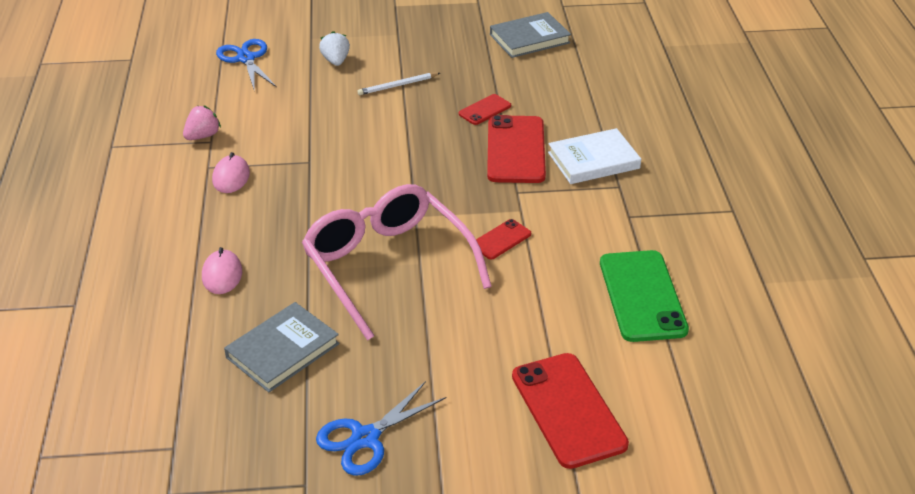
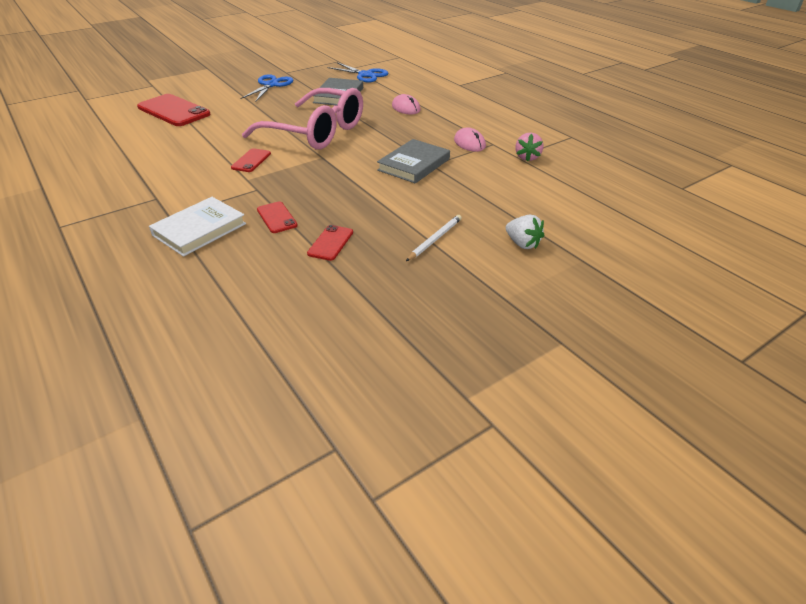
camera: 150 degrees right, 0 degrees up
(246, 59) = (600, 218): blue scissors -> blue scissors (365, 75)
(515, 150) = (277, 217): red phone -> red phone, size x0.50
(529, 39) = (344, 353): grey book -> grey book (414, 164)
(642, 296) = (137, 159): green phone -> none

